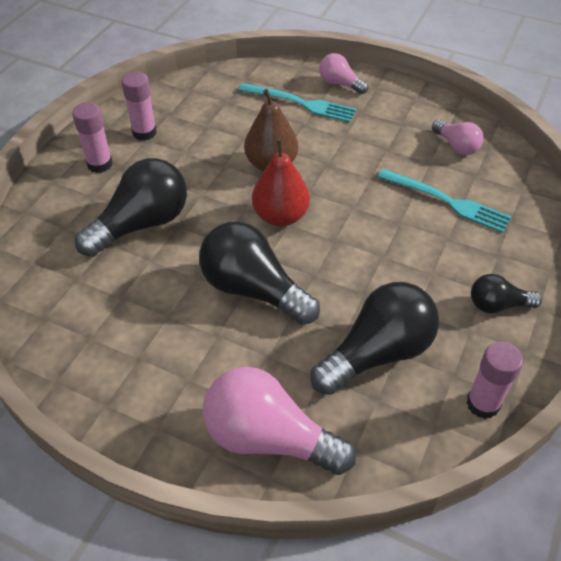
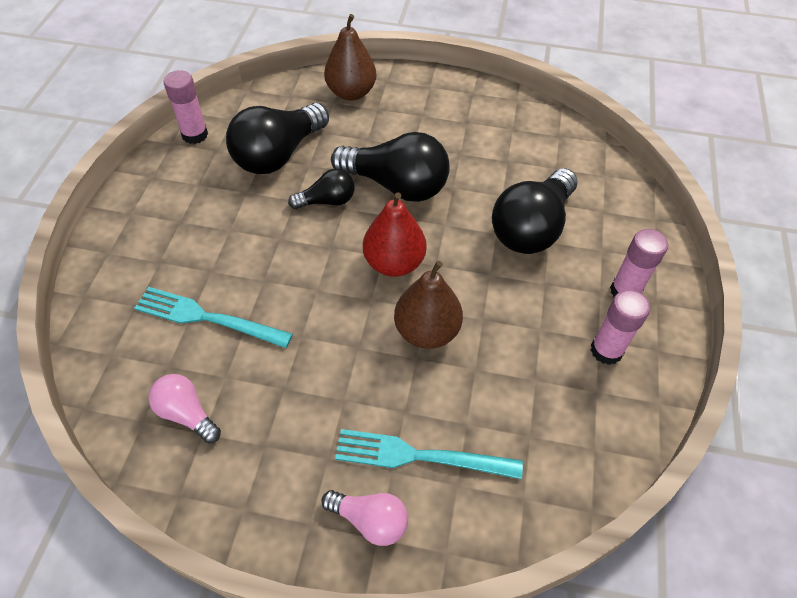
camera: 165 degrees right, 5 degrees up
(268, 438) = (351, 93): pink light bulb -> brown pear
(497, 305) = (169, 210): black light bulb -> black light bulb (327, 201)

